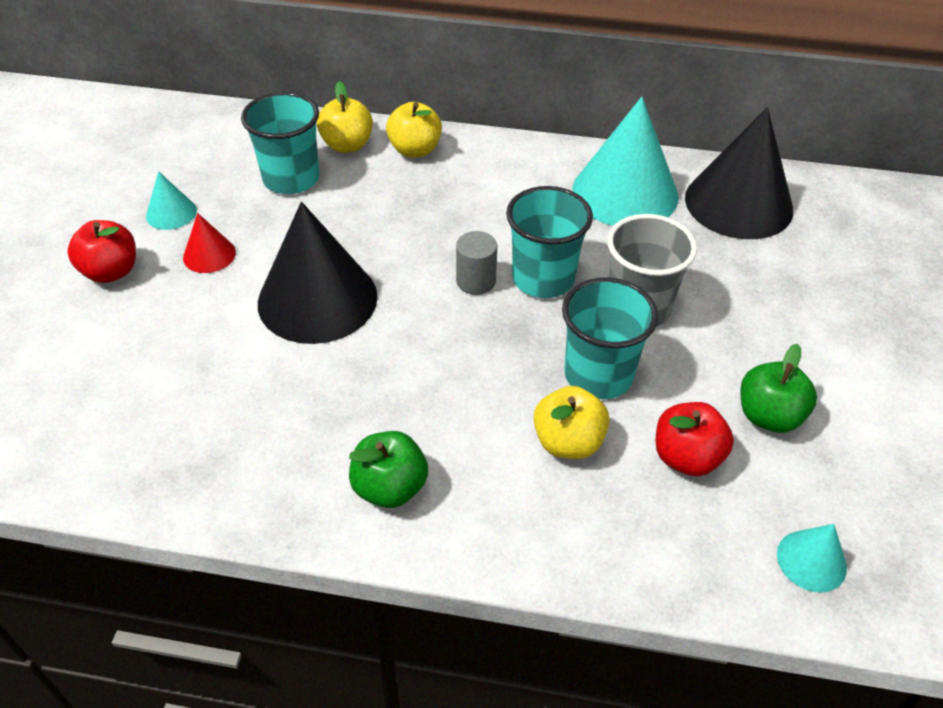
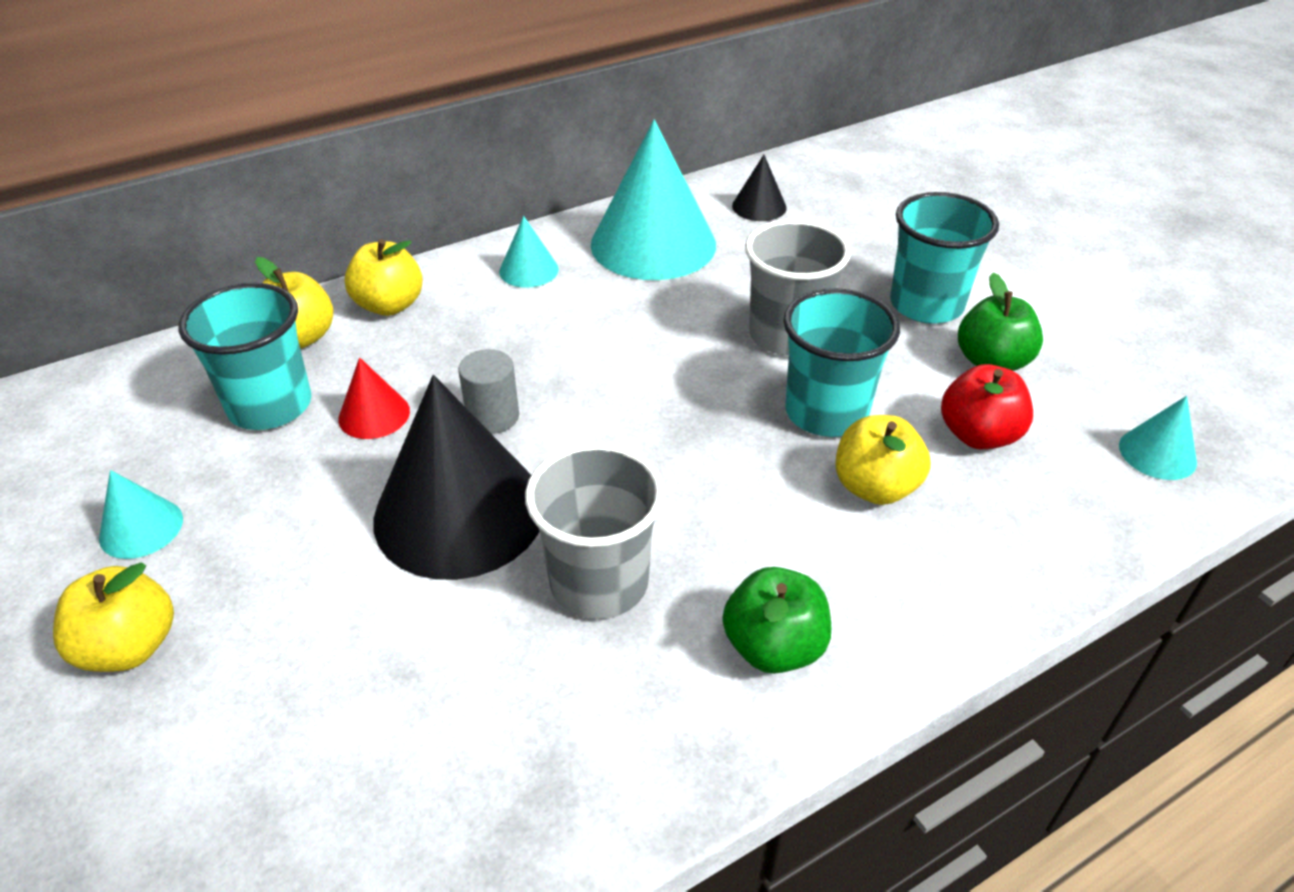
camera: 40 degrees left, 5 degrees down
(111, 271) = (130, 647): red apple -> yellow apple
(209, 255) = (257, 545): red cone -> red cone (374, 414)
(342, 386) = (599, 582): none -> grey cup
(476, 281) = (611, 396): grey cylinder -> grey cylinder (493, 416)
(521, 169) = (529, 270): none -> turquoise cone
(543, 279) = (673, 357): turquoise cup -> turquoise cup (926, 305)
(738, 203) = (759, 206): black cone -> black cone, size x0.46

